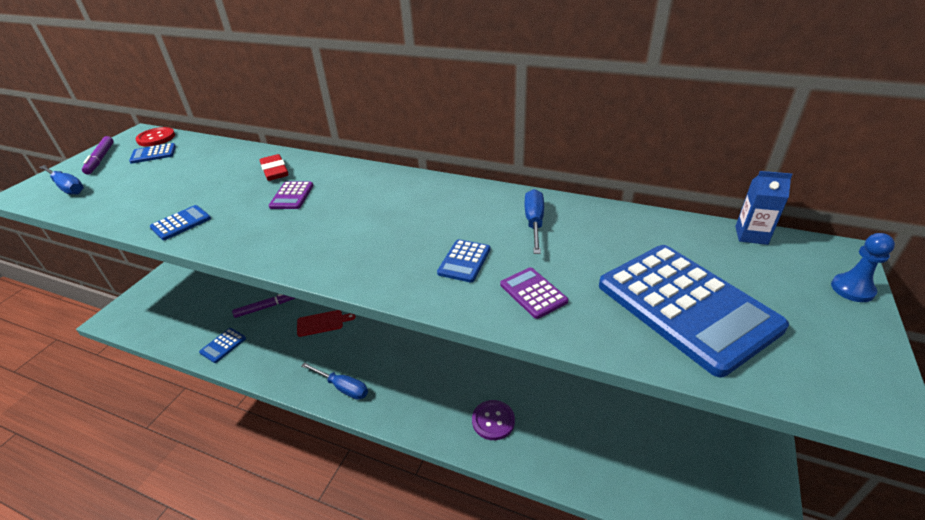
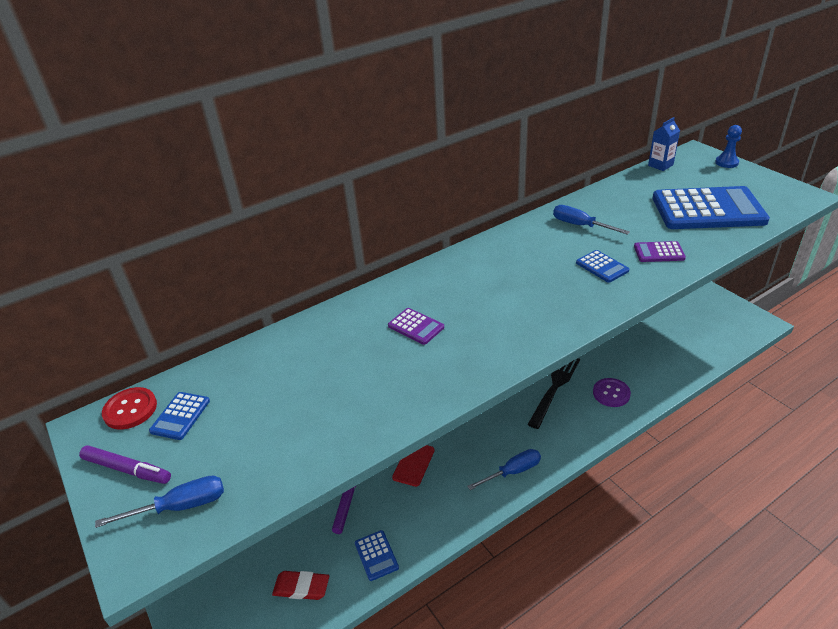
camera: 55 degrees left, 0 degrees up
(181, 223) = (392, 408): blue calculator -> none
(275, 171) = (350, 328): red eraser -> red eraser (301, 587)
(469, 372) = (555, 387): none -> black fork

